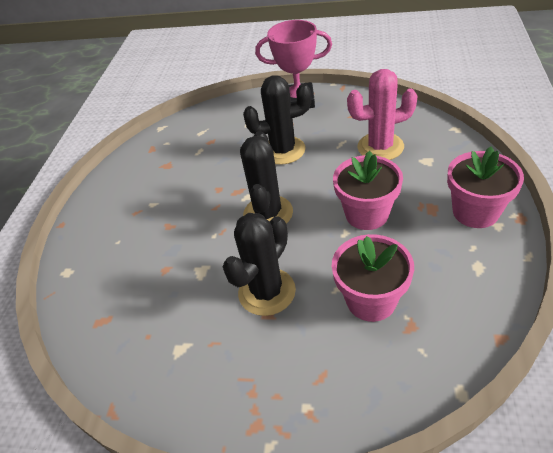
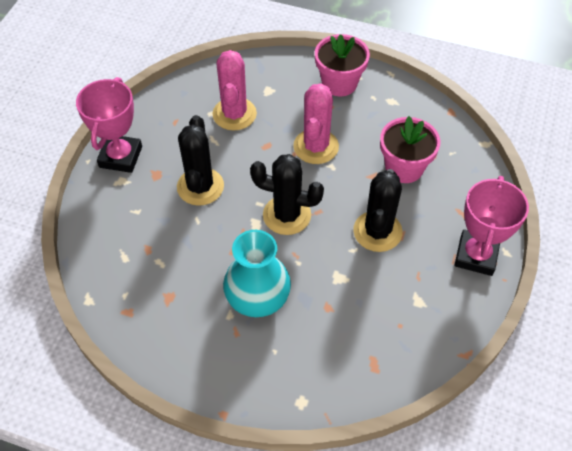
camera: 85 degrees left, 10 degrees up
(170, 217) = (257, 298): none -> turquoise vase
(255, 405) = (476, 255): none -> pink trophy
(267, 292) = (377, 231): black cactus -> black cactus turned 60 degrees clockwise
(366, 214) = (316, 147): pink flower pot -> pink cactus

